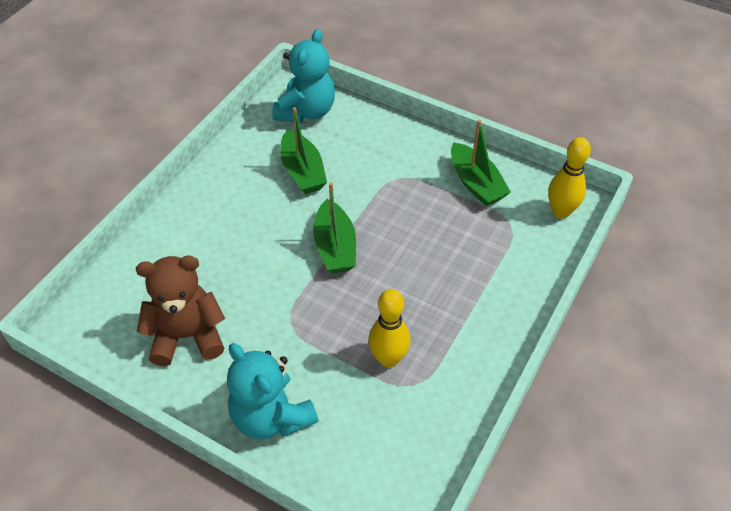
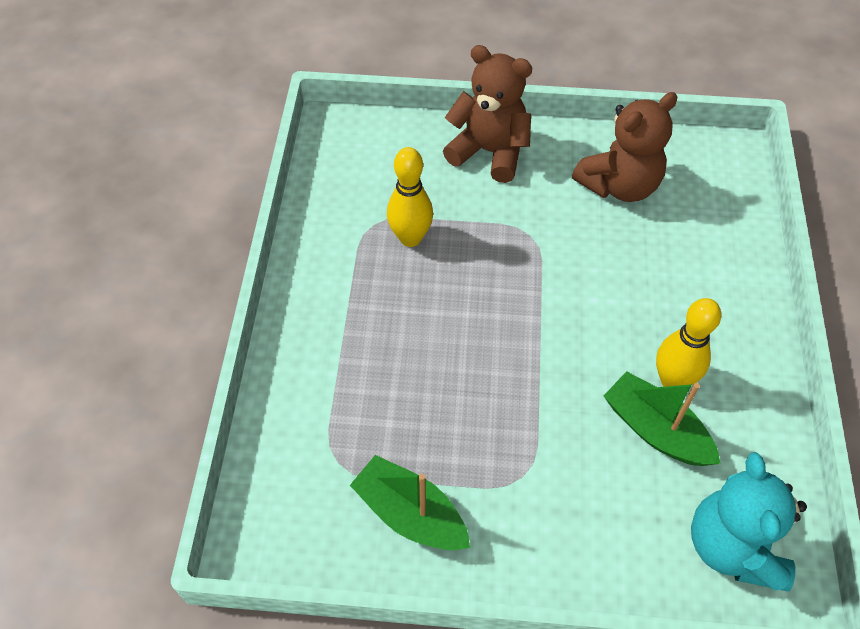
camera: 155 degrees right, 5 degrees up
(271, 416) = (489, 152): turquoise teddy bear -> brown teddy bear
(335, 247) = (540, 337): green boat -> none
(560, 211) = (273, 513): yellow bowling pin -> yellow bowling pin (672, 380)

